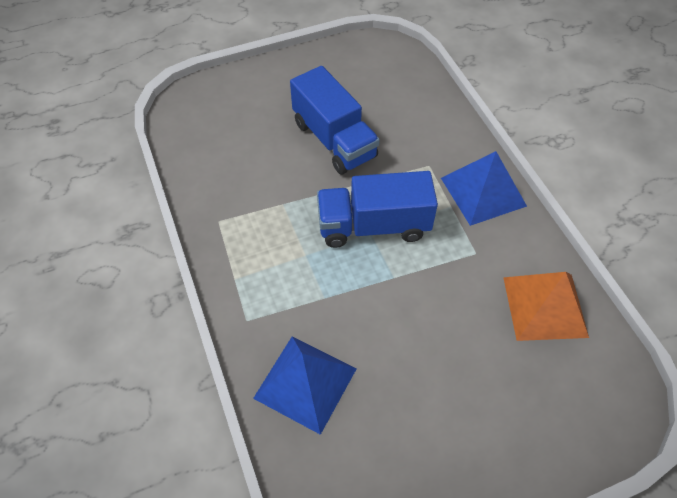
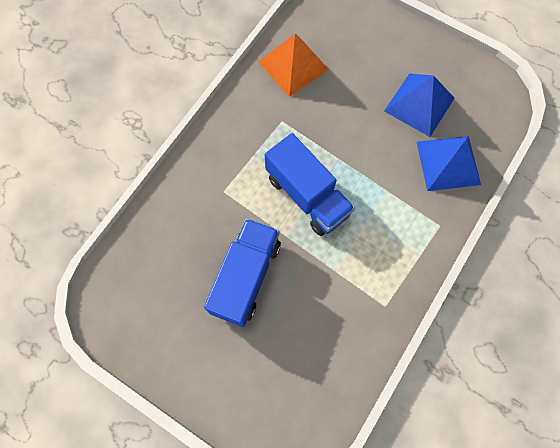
camera: 125 degrees left, 15 degrees up
(483, 192) = (224, 142): blue pyramid -> blue pyramid (419, 104)

